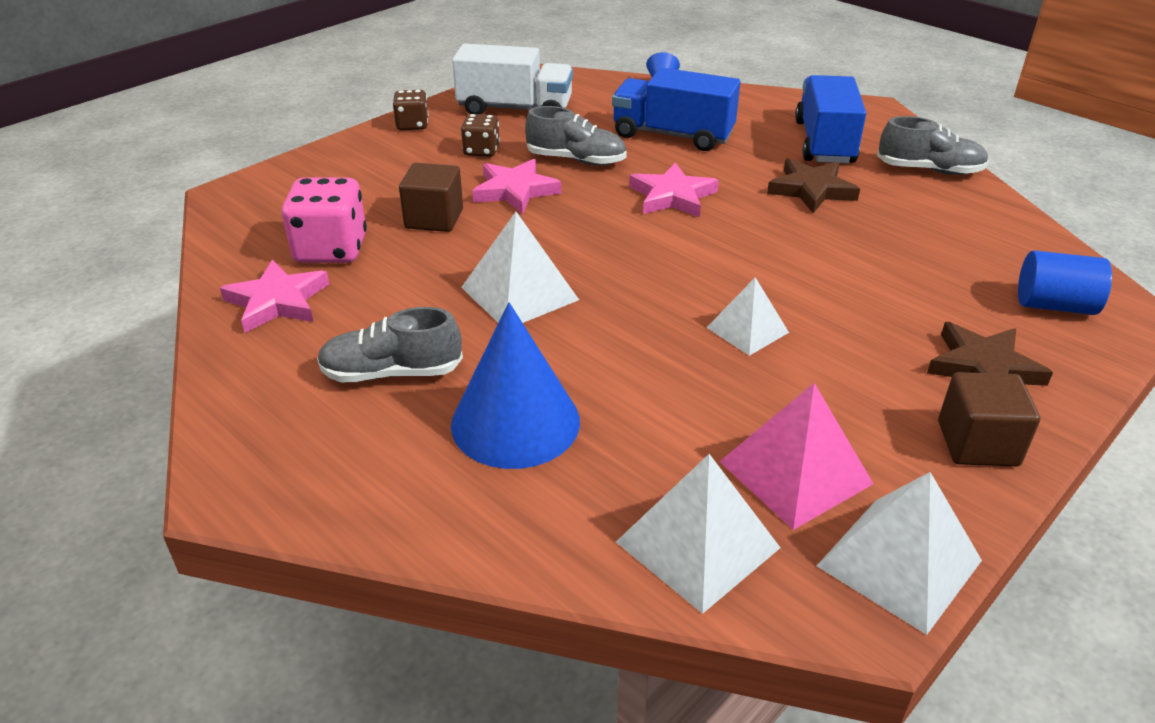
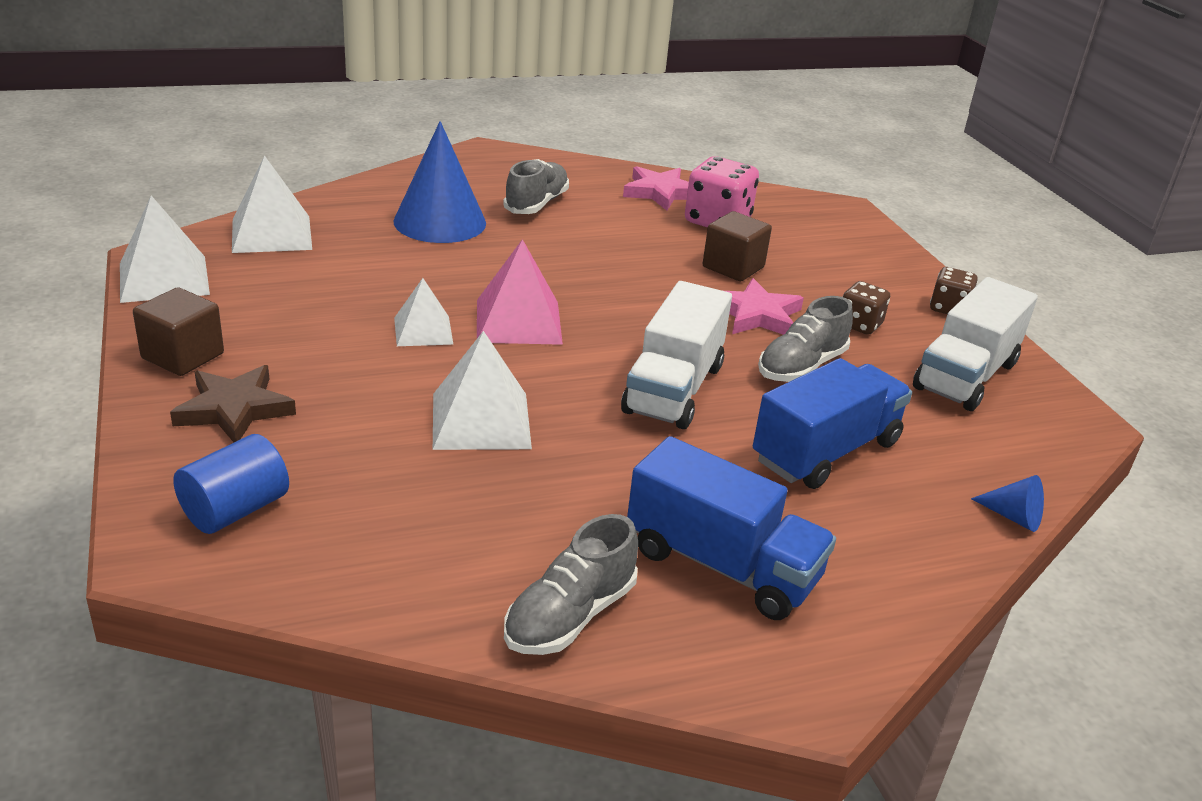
camera: 115 degrees right, 5 degrees down
(519, 293) = (581, 265): white pyramid -> white pyramid (481, 420)
(672, 196) = (674, 389): pink star -> white truck
(795, 472) = (270, 281): pink pyramid -> pink pyramid (518, 321)
(811, 190) = (608, 483): brown star -> none

